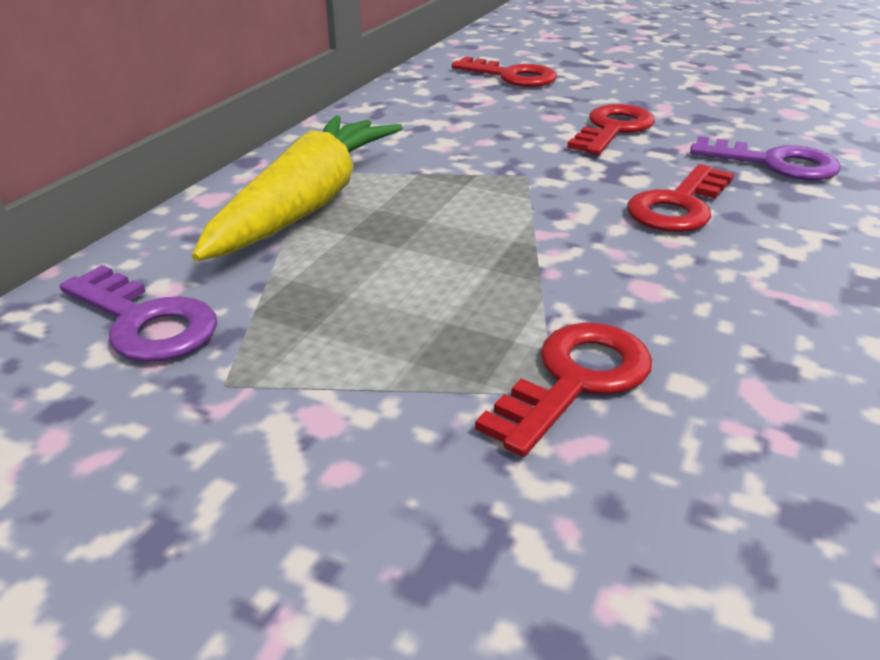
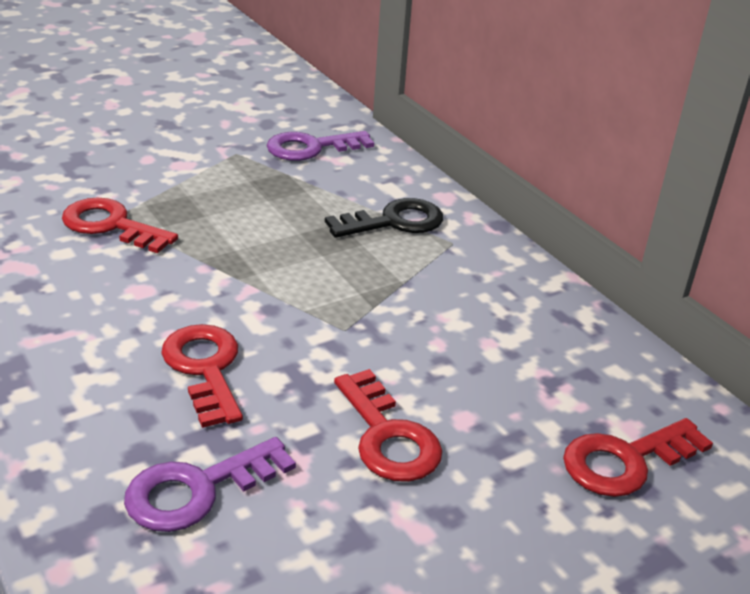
camera: 120 degrees right, 0 degrees up
(307, 205) = (394, 222): yellow carrot -> black key
(576, 380) = (111, 225): red key -> red key turned 135 degrees clockwise

